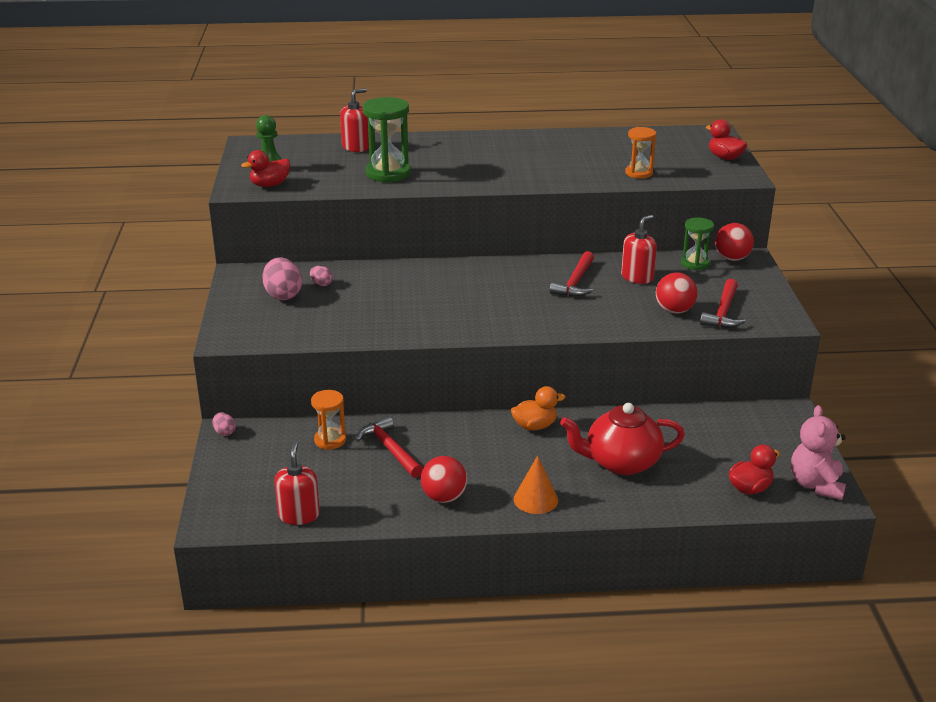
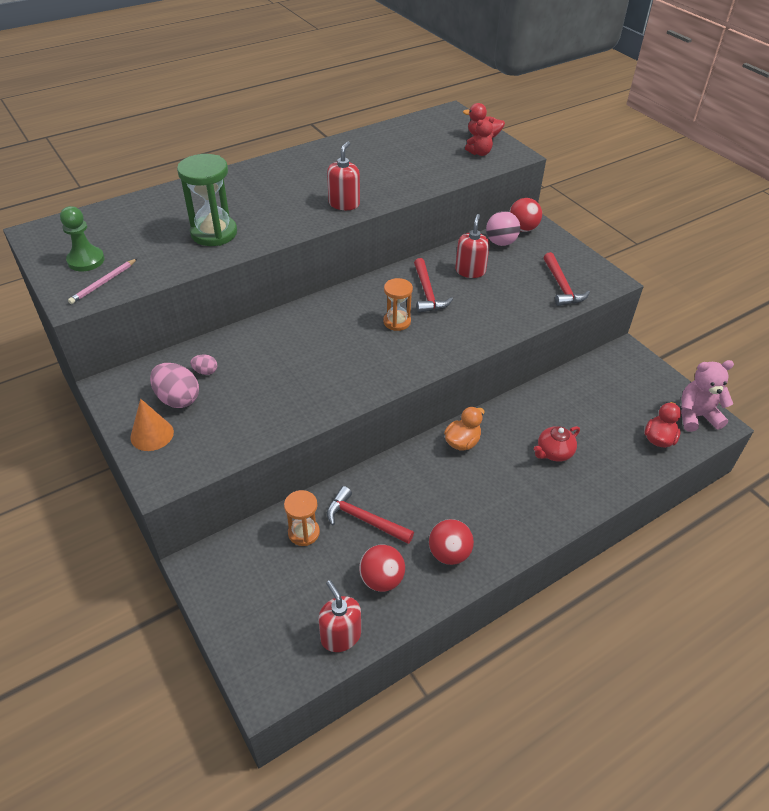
camera: 30 degrees left, 15 degrees up
(224, 432) = (196, 567): pink egg -> none
(269, 185) = (104, 283): red duck -> pink pencil
(356, 147) = (154, 209): red soap dispenser -> red soap dispenser (344, 204)
(535, 499) = (521, 521): orange cone -> orange cone (152, 434)
(621, 462) = (553, 453): red teapot -> red teapot, size x0.58
(639, 173) = (433, 172): orange hourglass -> orange hourglass (397, 322)
(674, 311) = (526, 297): red ball -> red ball (381, 579)
(695, 263) = (501, 242): green hourglass -> pink ball
(705, 169) = (479, 153): none -> red teddy bear
(816, 485) = (696, 416): pink teddy bear -> pink teddy bear turned 105 degrees clockwise

